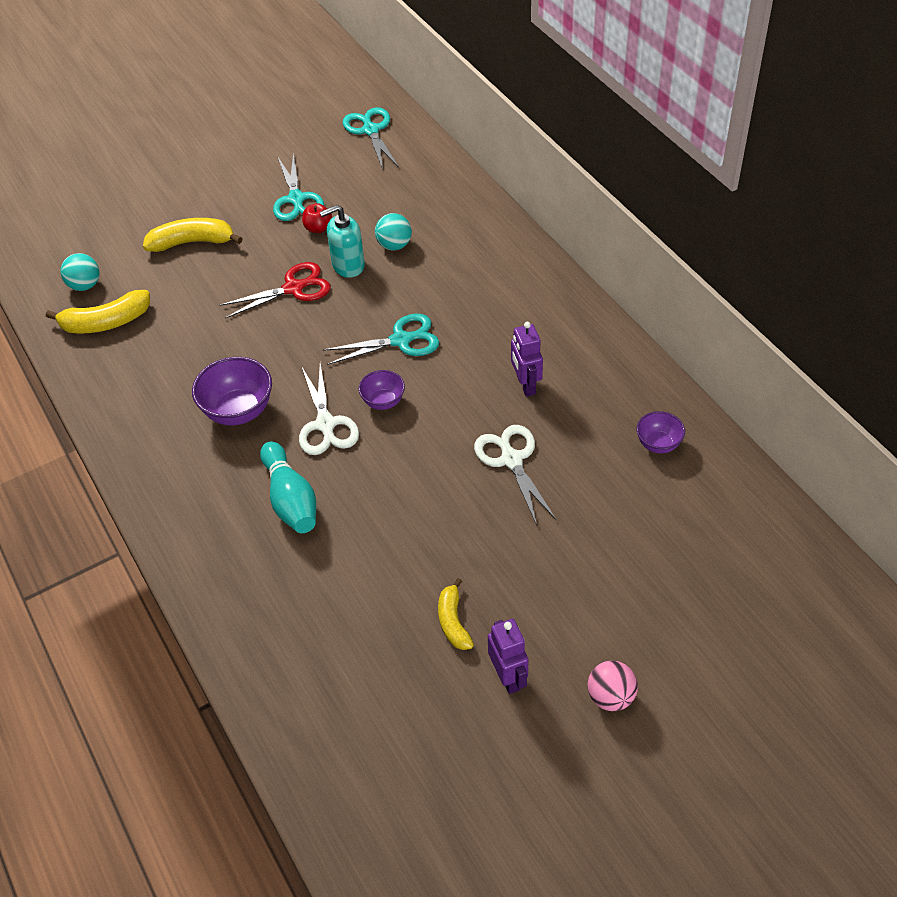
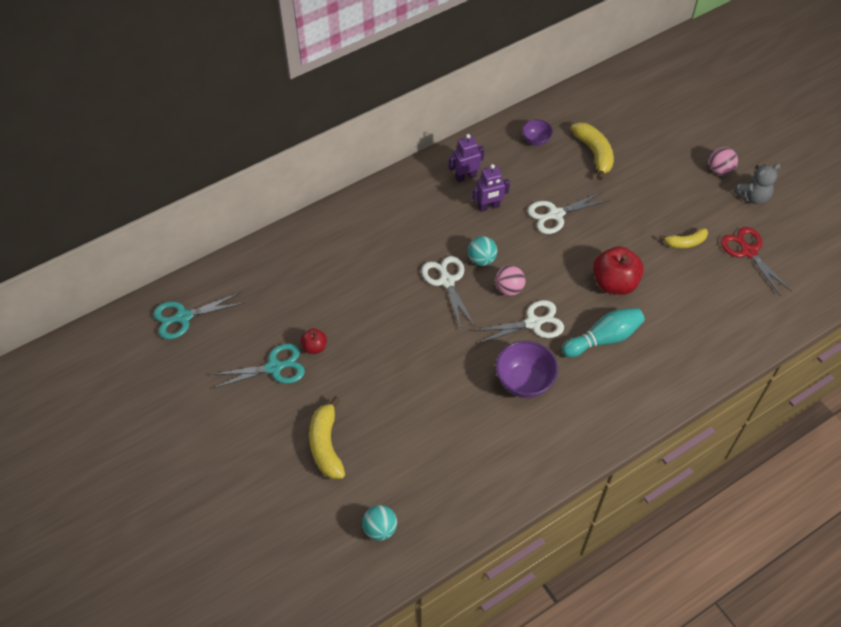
camera: 95 degrees left, 5 degrees up
(106, 322) = (428, 500): yellow banana -> yellow banana (594, 153)
(294, 288) = (388, 358): red scissors -> red scissors (748, 251)
(348, 265) = (362, 322): turquoise soap dispenser -> none
(382, 520) = (614, 283): none -> red apple
(383, 401) = (509, 289): purple bowl -> pink ball
(394, 245) = (340, 291): turquoise ball -> turquoise ball (481, 259)
(401, 340) = (447, 281): turquoise scissors -> white scissors
(508, 677) = (717, 215): purple robot -> purple robot (465, 177)
(550, 741) = (753, 197): none -> grey teddy bear

